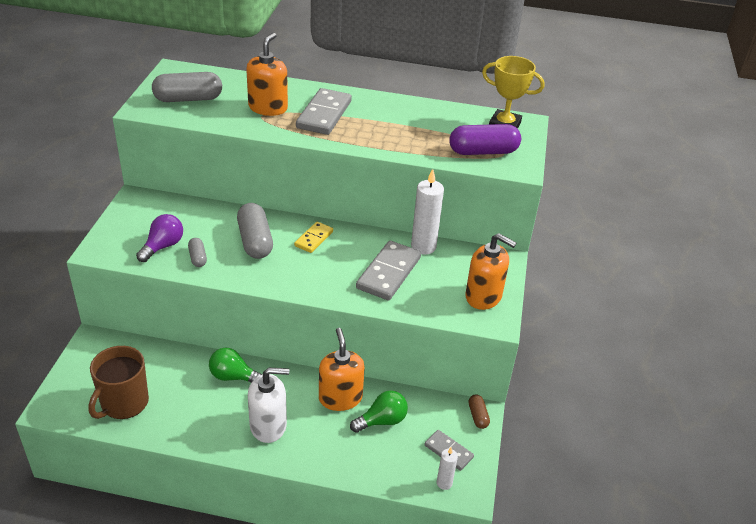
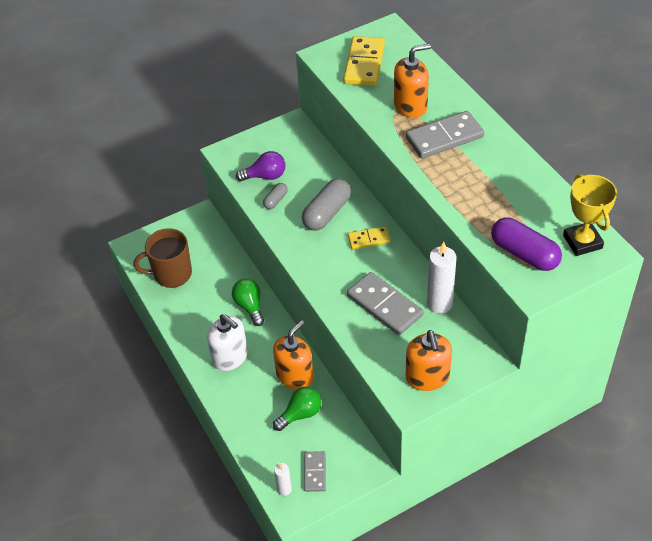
camera: 55 degrees right, 10 degrees up
(188, 99) = (364, 64): grey capsule -> yellow domino
(382, 421) = (300, 414): green light bulb -> green light bulb turned 60 degrees counterclockwise
(389, 273) = (384, 306): grey domino -> grey domino turned 60 degrees clockwise
(478, 416) = (367, 467): brown capsule -> none

